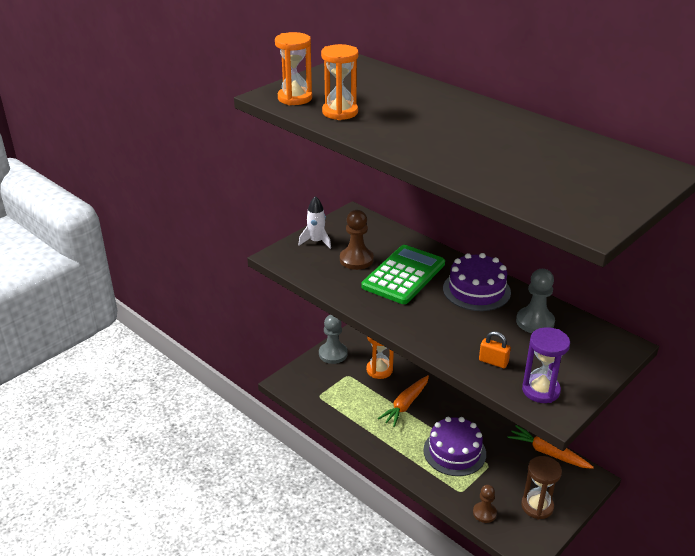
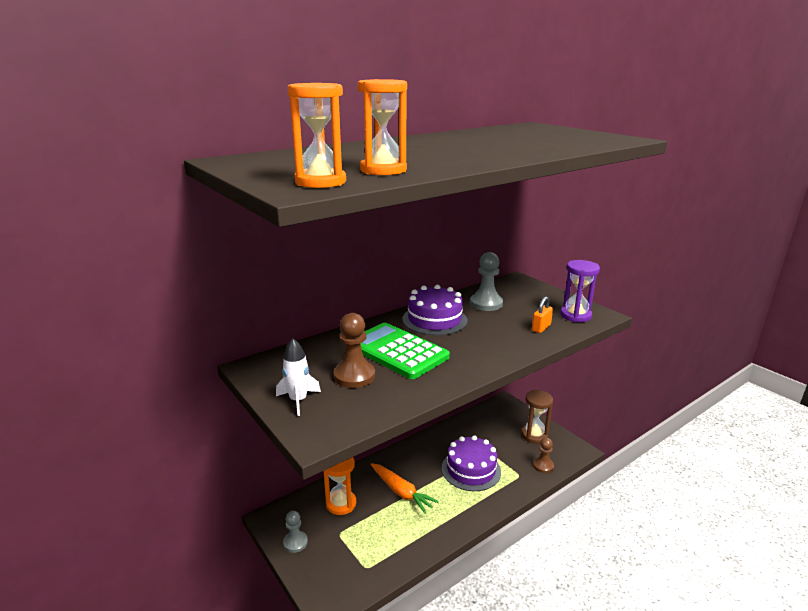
camera: 80 degrees left, 10 degrees down
(333, 354) = (295, 542): grey pawn -> grey pawn, size x0.65
(547, 453) = (477, 417): orange carrot -> none

